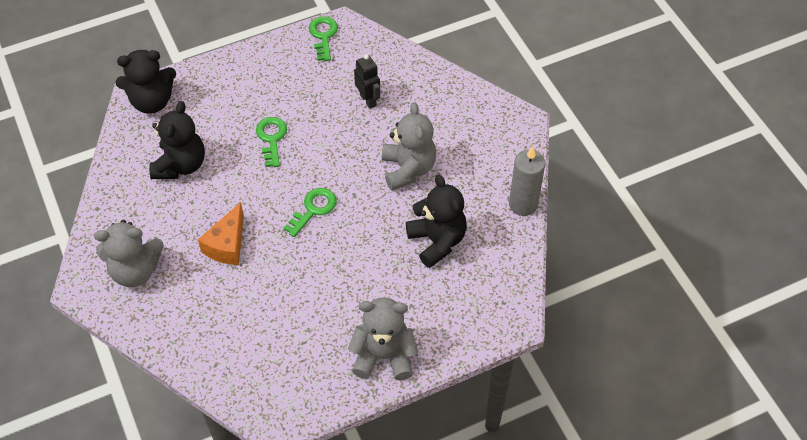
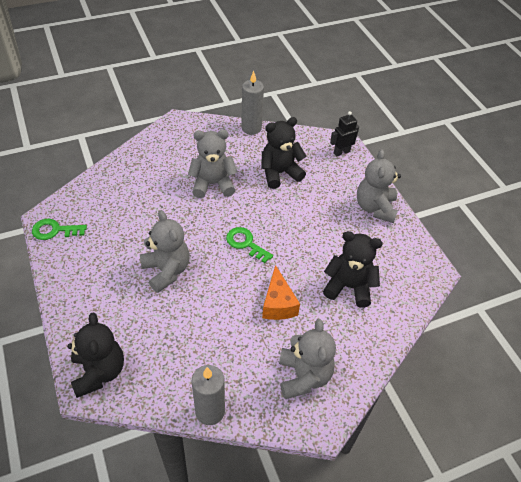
camera: 90 degrees left, 5 degrees down
(104, 192) = (210, 411): none -> grey candle
(180, 165) = (186, 342): black teddy bear -> black teddy bear (349, 287)
(227, 245) = (278, 304): orange cheese -> orange cheese turned 60 degrees clockwise
(271, 138) = (166, 270): green key -> grey teddy bear
(368, 100) = (138, 204): black robot -> black robot (341, 152)

